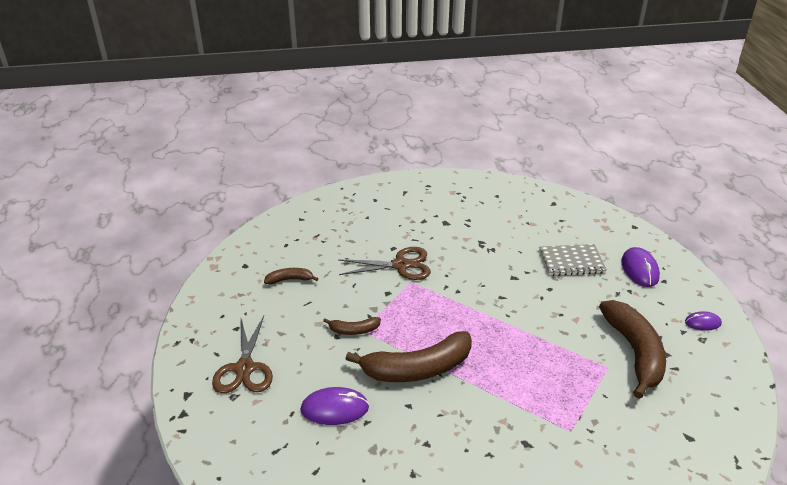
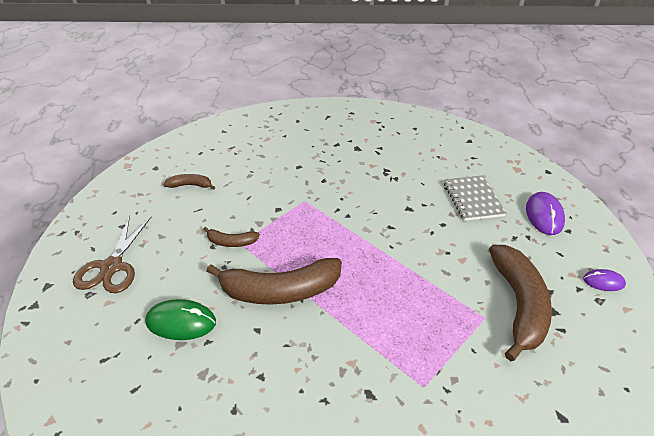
camera: 10 degrees right, 5 degrees up
(335, 409) = (181, 322): purple mouse -> green mouse
(400, 265) = (300, 184): brown scissors -> none
(571, 261) = (473, 199): grey notebook -> grey notebook turned 75 degrees clockwise

